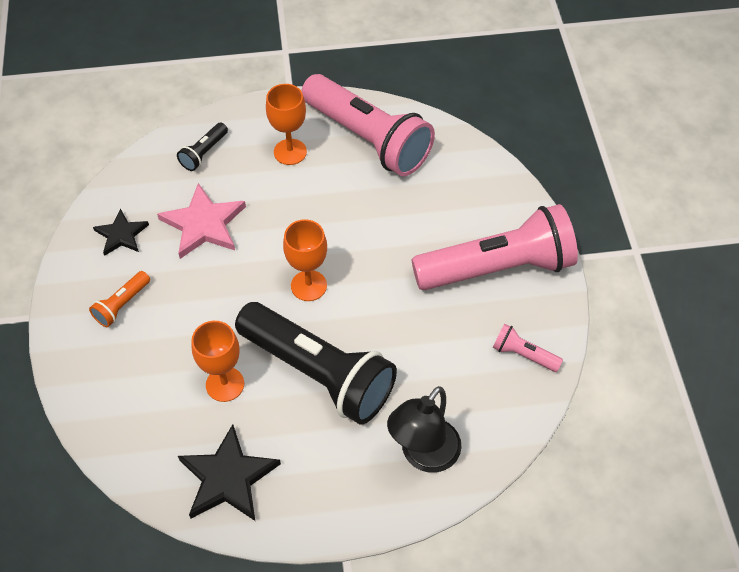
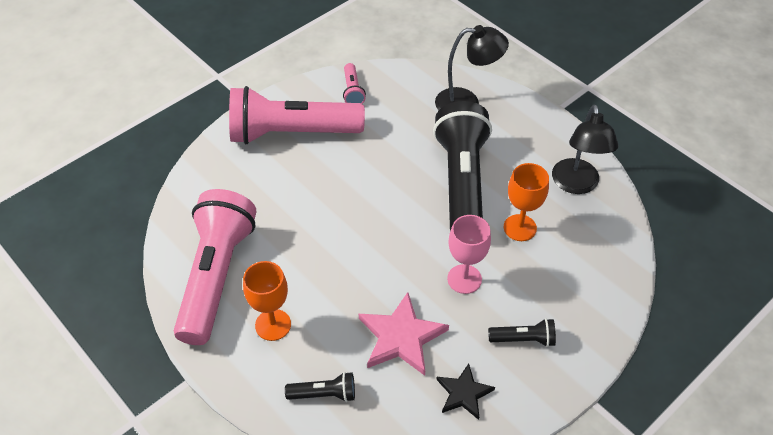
camera: 125 degrees left, 5 degrees down
(122, 305) = (523, 339): orange flashlight -> black flashlight
(214, 301) = (464, 279): none -> pink goblet
(228, 478) = (576, 185): black star -> black lamp
(308, 285) = (398, 229): orange goblet -> none
(498, 267) = (291, 133): pink flashlight -> pink flashlight turned 45 degrees counterclockwise

